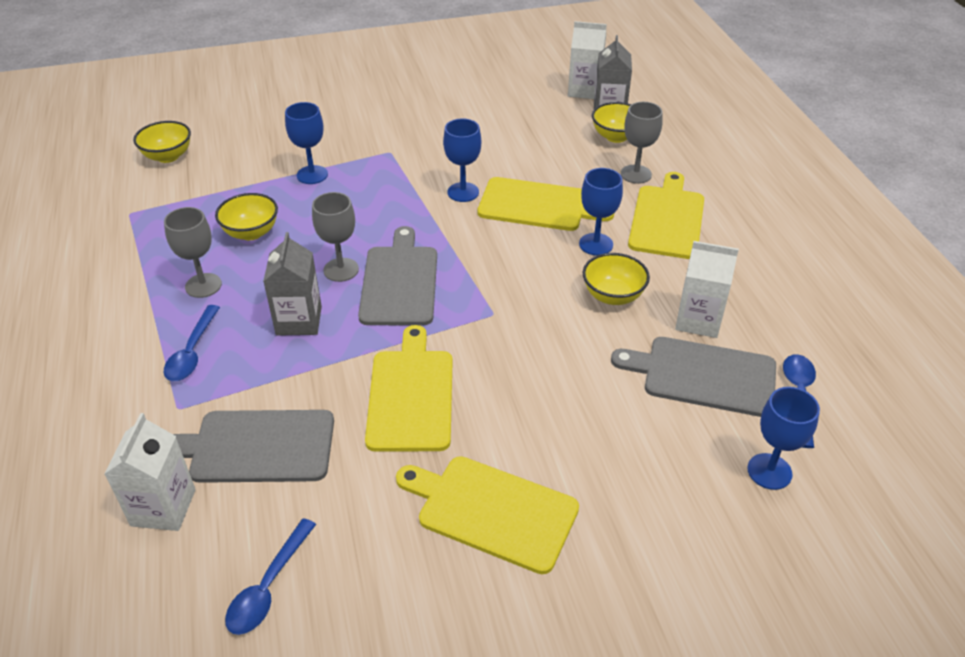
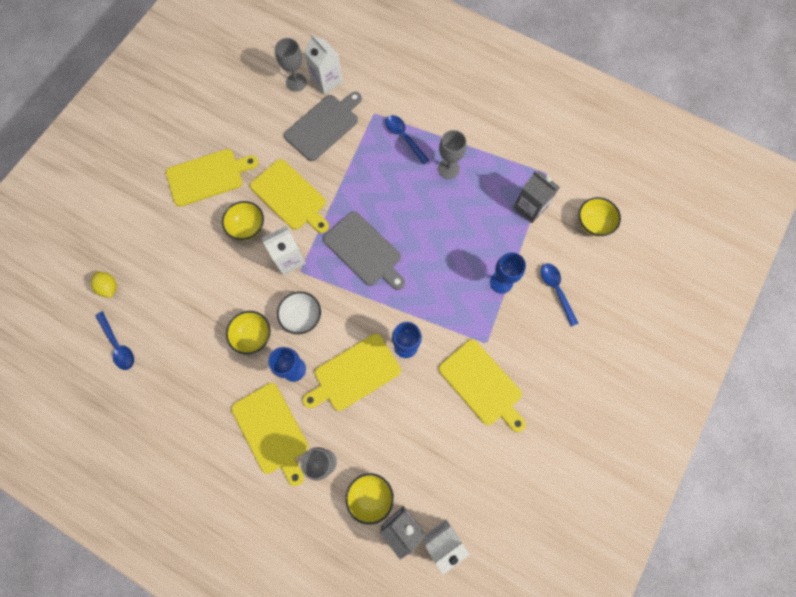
camera: 135 degrees right, 30 degrees up
(251, 232) = (473, 215): yellow bowl -> yellow bowl (247, 227)
(268, 586) = (258, 90): blue spoon -> blue spoon (556, 290)
(299, 321) = (381, 189): grey carton -> grey carton (530, 207)
(341, 270) = (400, 233): grey goblet -> grey goblet (296, 82)
(433, 134) = (482, 384): none -> yellow cutting board
(539, 275) = (302, 317): none -> white bowl
(698, 320) = (197, 356): white carton -> white carton (289, 259)
(703, 376) = (171, 319): grey cutting board -> none
(769, 471) = (109, 287): blue goblet -> yellow lemon

